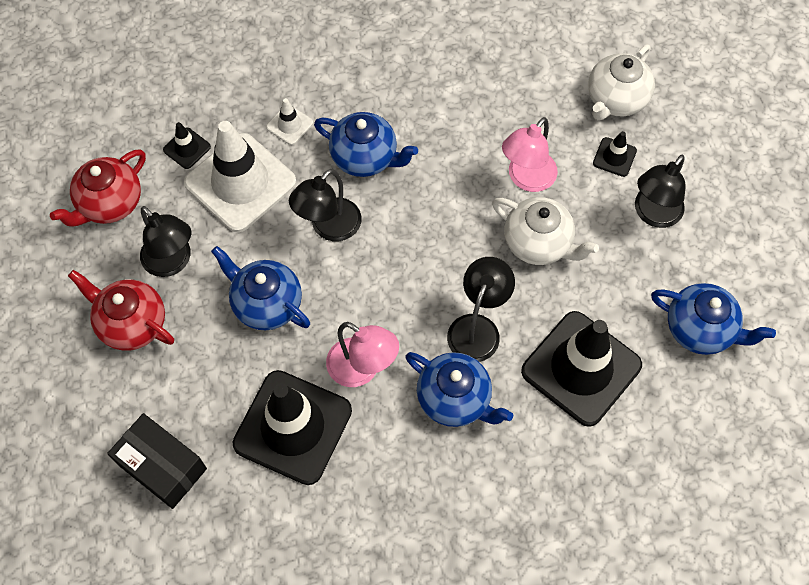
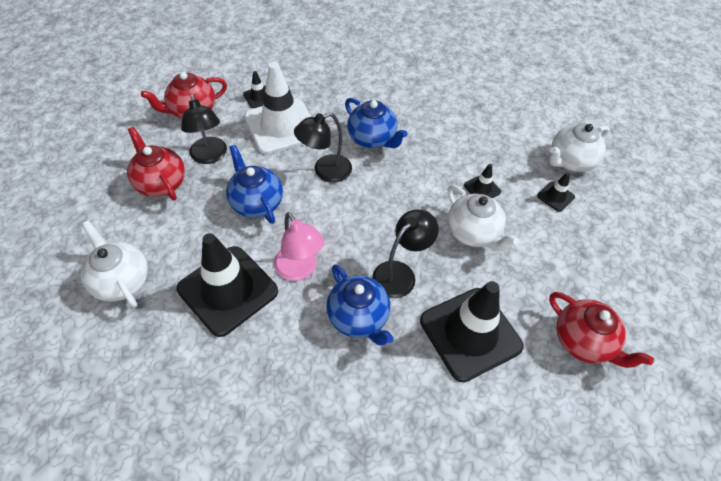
camera: 20 degrees right, 10 degrees down
(162, 466) = (121, 281): black box -> white teapot
(289, 125) = (332, 105): white traffic cone -> none
(526, 179) = (482, 188): pink lamp -> black traffic cone
(653, 214) = (572, 244): black lamp -> none
(700, 329) = (583, 341): blue teapot -> red teapot

